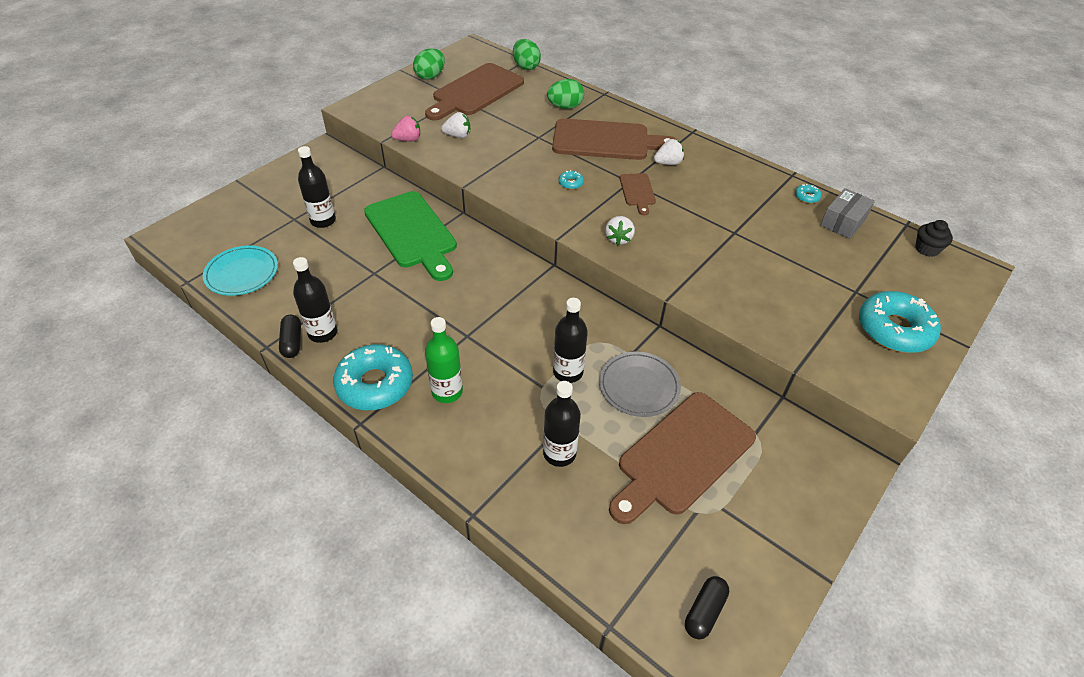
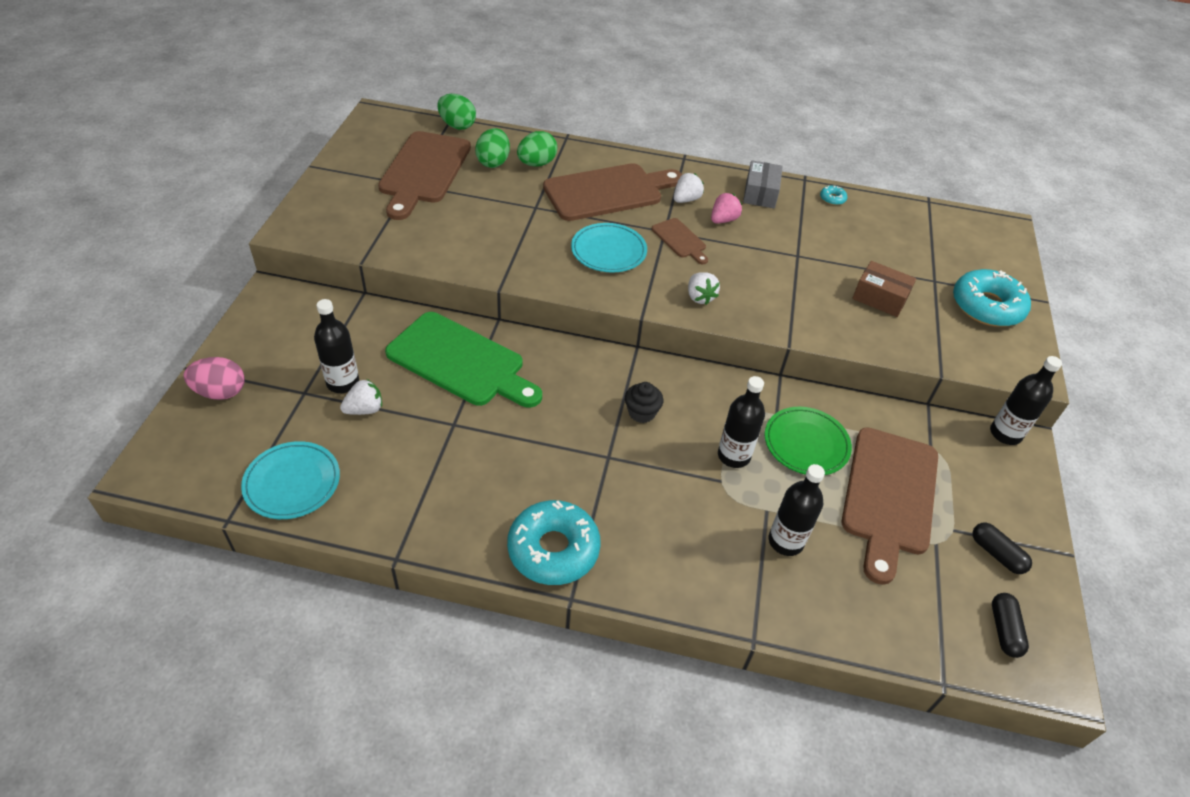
camera: 30 degrees left, 0 degrees up
(244, 202) = (220, 392): none -> pink egg
(292, 342) = (422, 540): black capsule -> black capsule (996, 554)
(323, 333) = (449, 516): black bottle -> black bottle (1005, 434)
(408, 139) = (391, 252): pink strawberry -> pink strawberry (723, 220)
(430, 76) = (355, 165): green egg -> green egg (493, 162)
(447, 392) = (634, 525): green bottle -> none
(458, 135) = (445, 230): white strawberry -> white strawberry (364, 409)
(571, 183) = (608, 251): turquoise donut -> turquoise plate
(639, 386) = (806, 443): grey plate -> green plate
(786, 289) = (880, 298): none -> brown box
(843, 222) = (879, 215): grey box -> grey box (760, 193)
(927, 249) = (959, 220): black cupcake -> black cupcake (641, 412)

